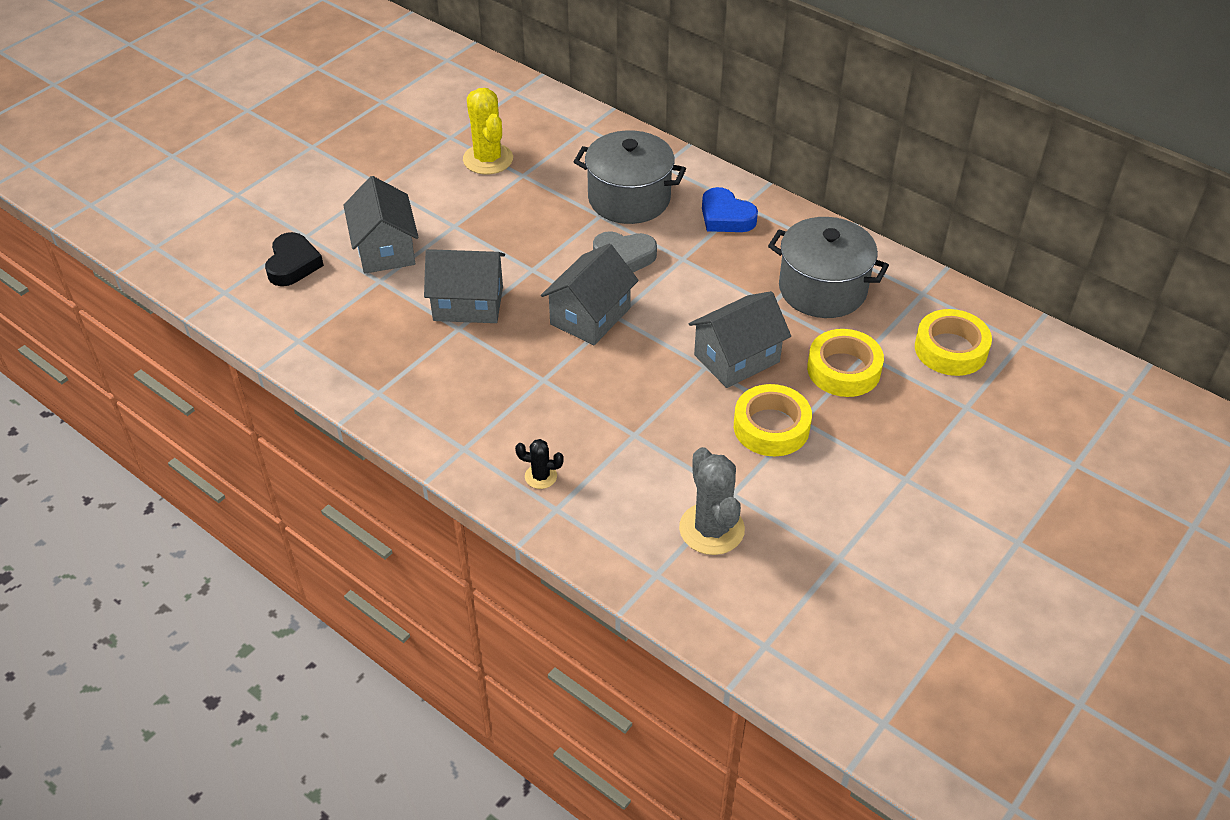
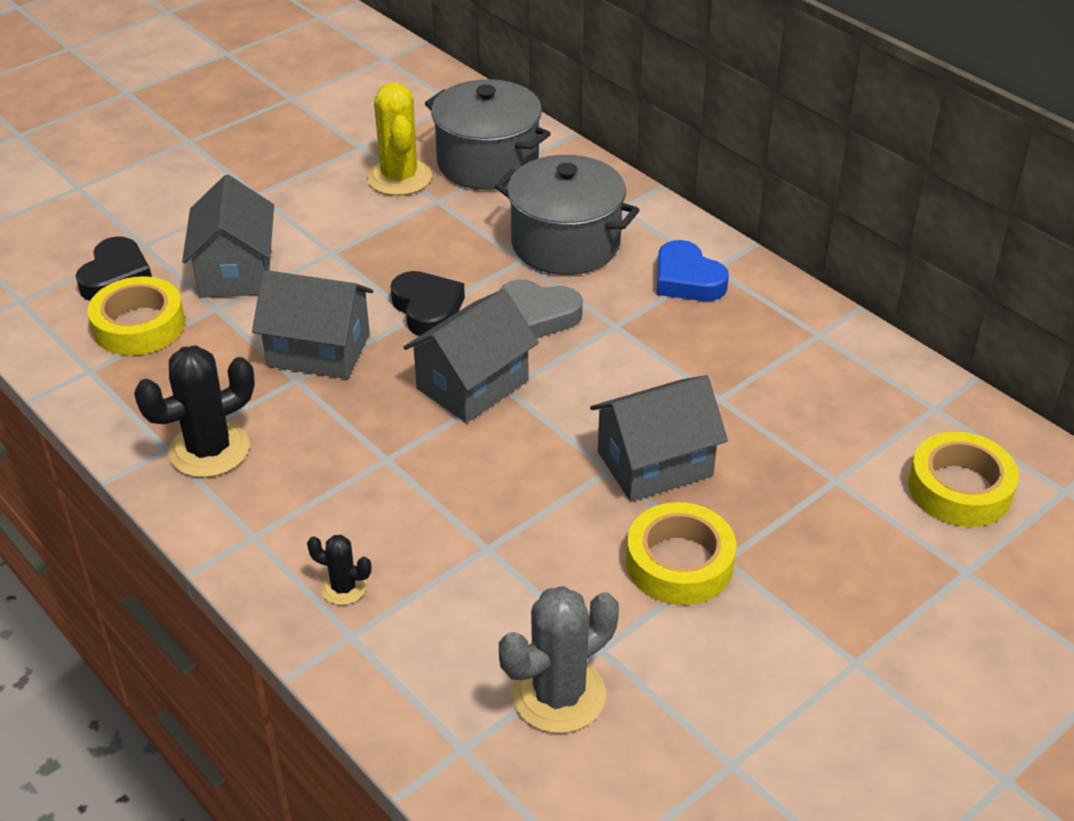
camera: 10 degrees right, 5 degrees down
(410, 389) = (209, 450): none -> black cactus
(540, 262) = (427, 309): none -> black heart
(711, 529) = (558, 695): grey cactus -> grey cactus turned 60 degrees clockwise
(822, 289) = (795, 386): grey pot -> grey pot (487, 162)
(843, 370) = (800, 497): yellow tape -> yellow tape (139, 325)

